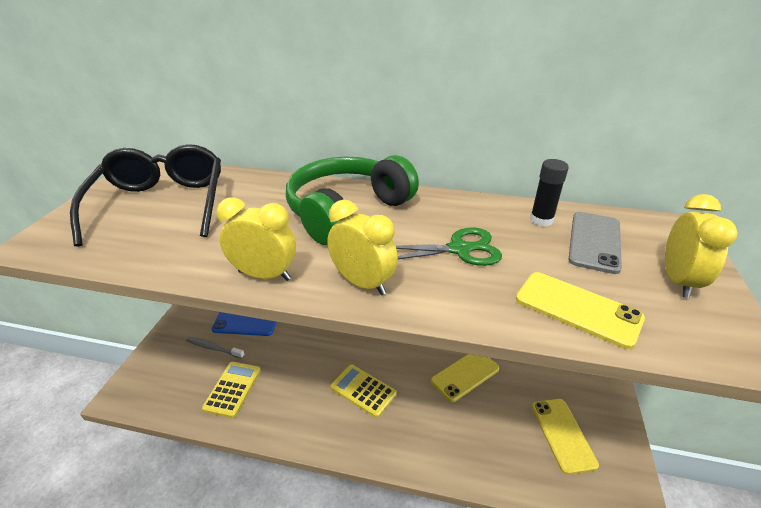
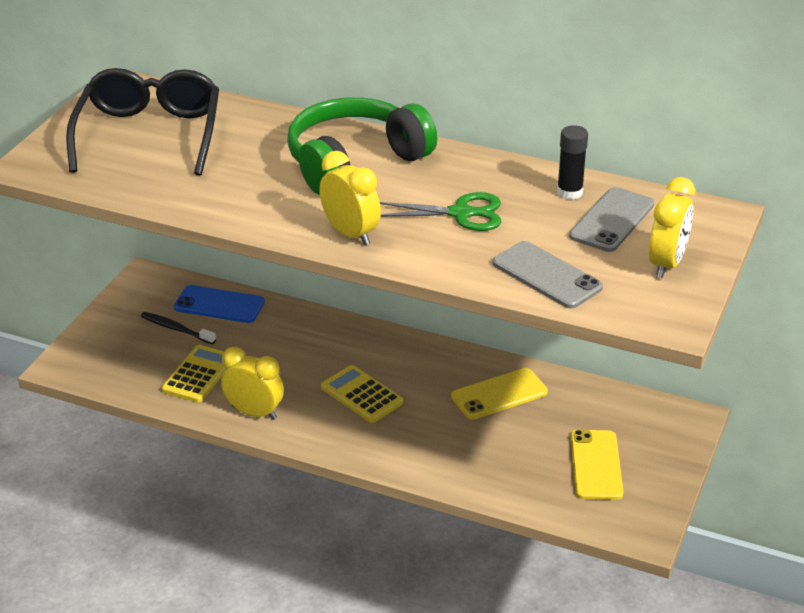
camera: 10 degrees right, 0 degrees up
(214, 348) = (176, 329): grey toothbrush -> black toothbrush
(264, 275) = (257, 218): yellow clock -> yellow clock (254, 412)
(577, 309) = (546, 275): yellow phone -> grey phone

